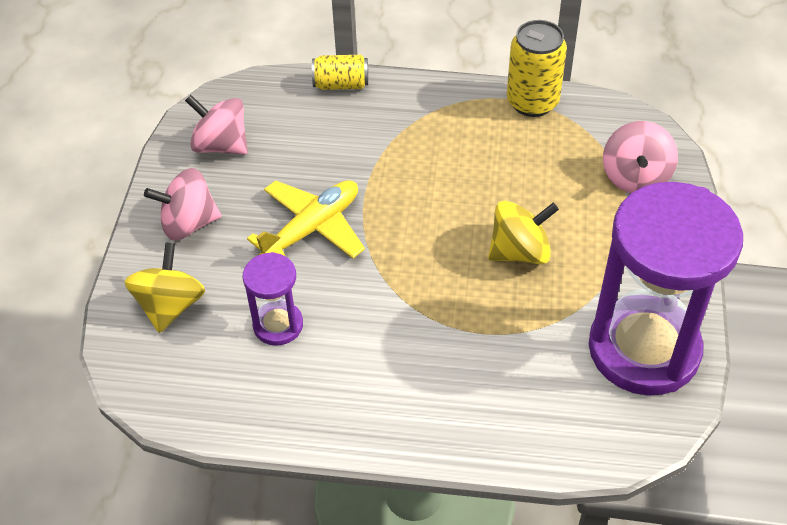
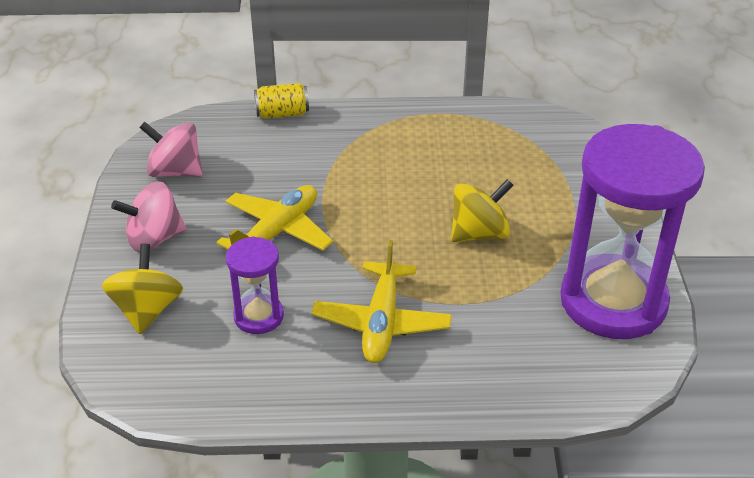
camera: 10 degrees left, 10 degrees down
(399, 346) = (381, 322): none -> yellow plane
(532, 102) = (463, 114): yellow can -> none
(635, 177) = (571, 165): pink spinning top -> none

